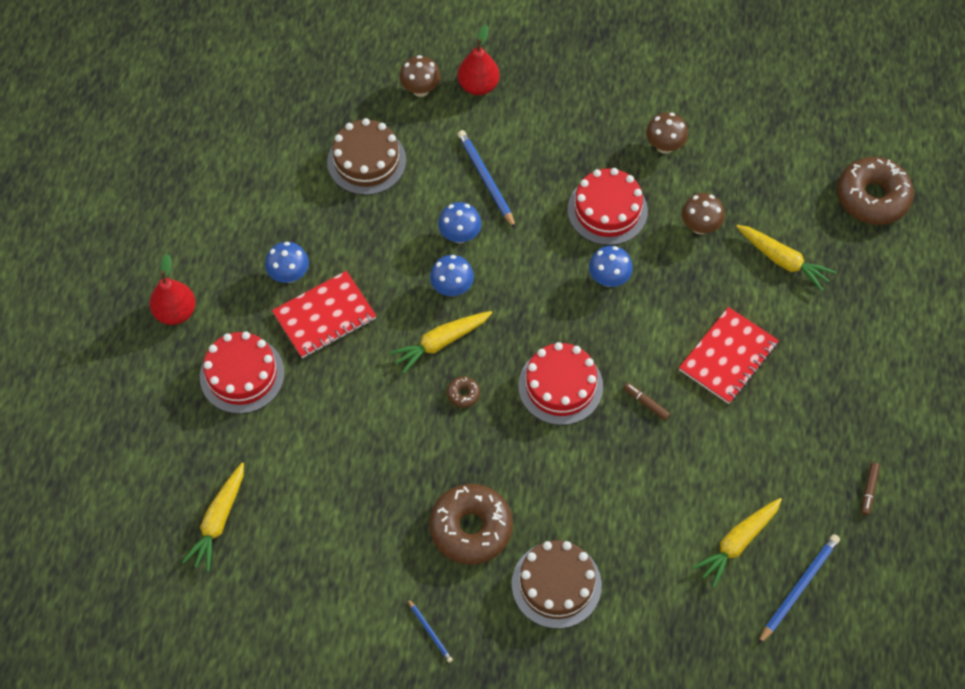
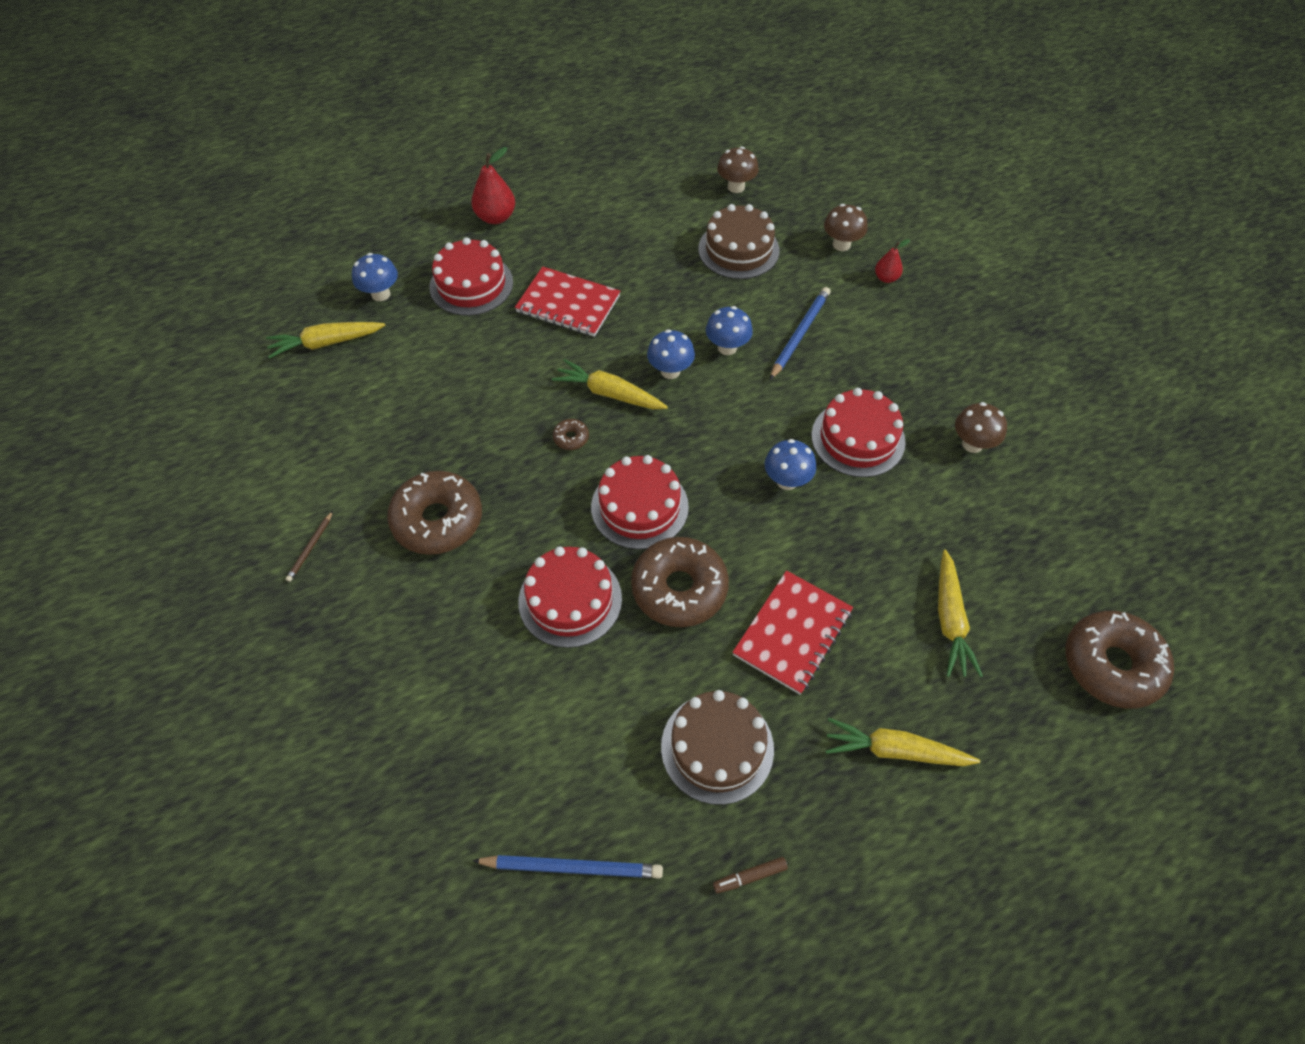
camera: 55 degrees right, 5 degrees down
(289, 275) = (587, 262): blue mushroom -> blue mushroom (381, 294)
(430, 631) = (310, 548): blue pencil -> brown pencil
(478, 85) = (886, 278): red pear -> red pear, size x0.60
(556, 584) = (424, 624): brown cake -> brown cake (717, 747)
(605, 477) = (570, 600): none -> red cake
(646, 403) = (679, 588): brown marker -> brown donut
(700, 226) = (915, 523): brown mushroom -> brown mushroom (736, 187)
(728, 357) = (792, 633): red notebook -> red notebook turned 60 degrees counterclockwise
(737, 543) = (583, 768): yellow carrot -> yellow carrot (895, 750)

